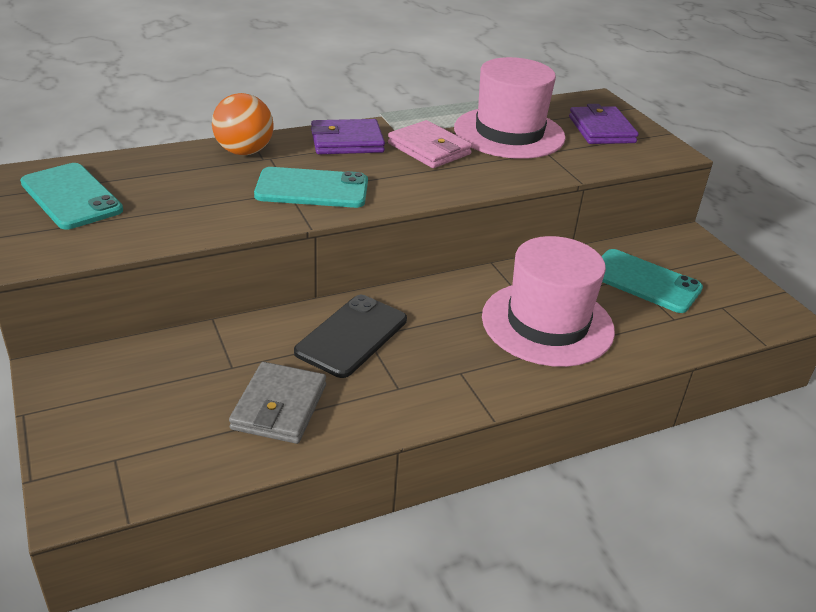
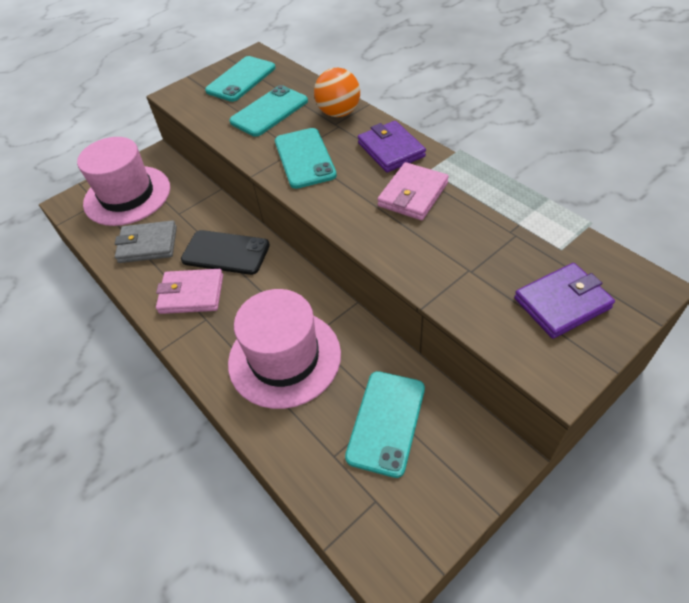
camera: 80 degrees right, 15 degrees up
(184, 191) = (269, 111): none -> turquoise phone
(410, 377) = (191, 294): none -> pink wallet
(509, 133) = (489, 235): pink hat -> pink hat (127, 195)

